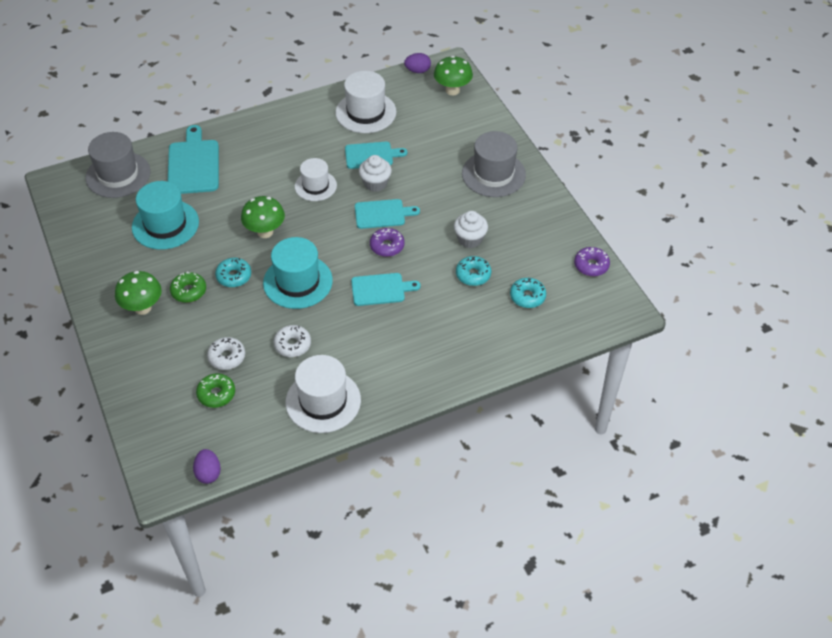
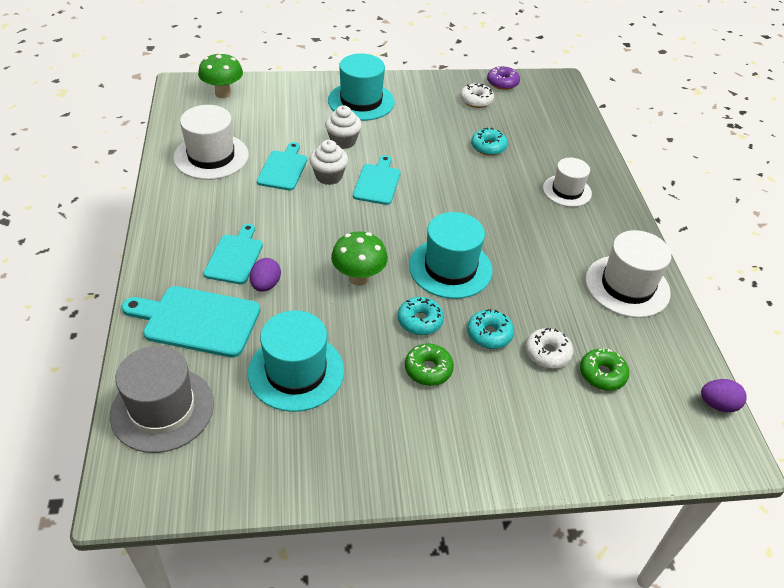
camera: 75 degrees left, 5 degrees down
(143, 308) = (440, 424): green mushroom -> none
(292, 345) = (543, 292): white donut -> white donut (476, 100)
(315, 186) = (306, 220): white hat -> white hat (567, 191)
(381, 289) = (485, 209): turquoise cutting board -> turquoise cutting board (235, 257)
(387, 246) = (426, 191): purple donut -> none
(417, 71) = (173, 106): purple egg -> purple egg (265, 285)
(470, 239) = (441, 137): white cupcake -> white cupcake (343, 141)
(493, 174) = (361, 101): grey hat -> turquoise hat
(527, 297) = (527, 124): turquoise donut -> turquoise donut (489, 334)

